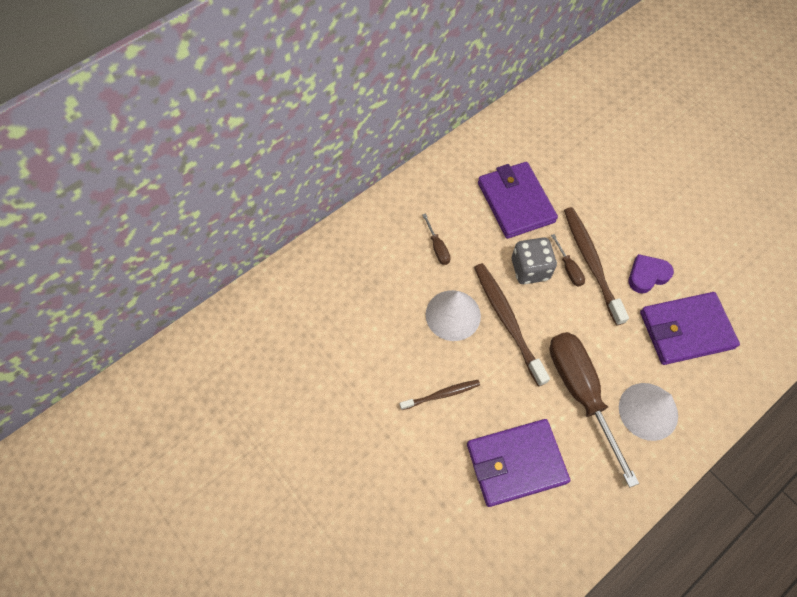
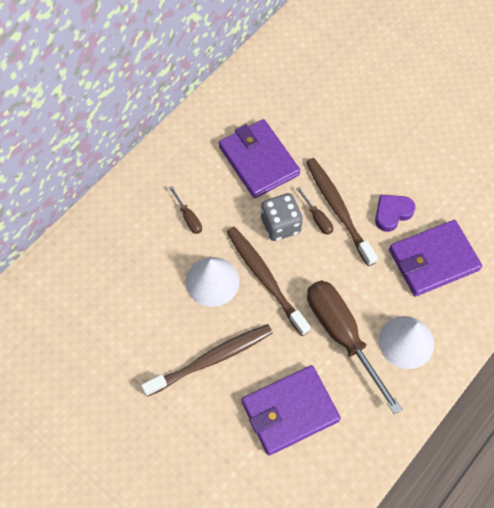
camera: 10 degrees left, 0 degrees up
(442, 394) = (212, 359): brown toothbrush -> brown toothbrush, size x1.76

